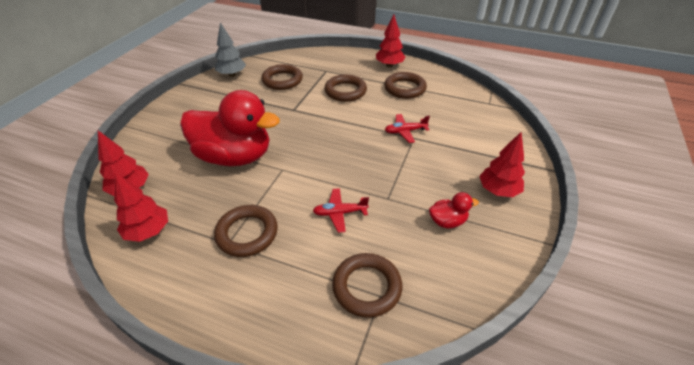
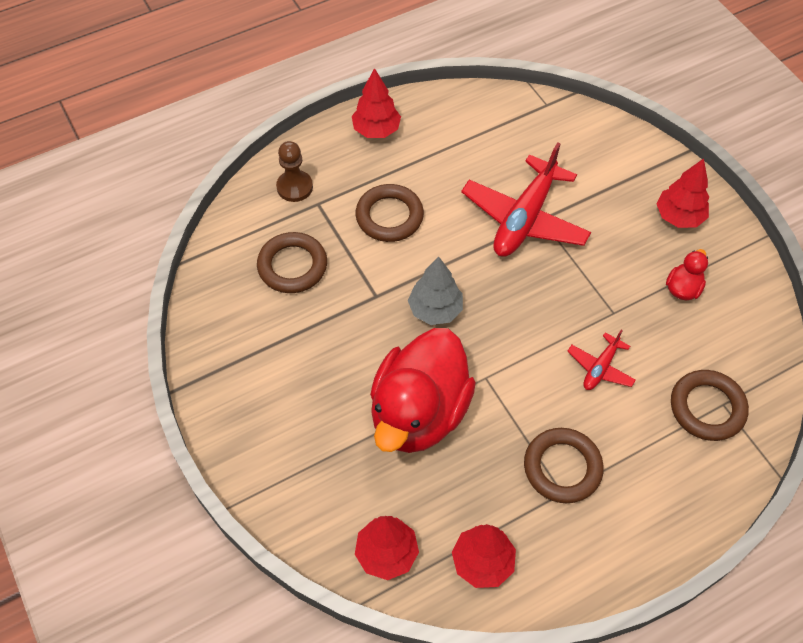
camera: 50 degrees left, 15 degrees up
(232, 75) = (214, 315): grey tree -> grey tree (435, 310)
(234, 156) = (419, 412): red duck -> red duck turned 150 degrees clockwise
(326, 61) = (294, 187): none -> brown pawn
(405, 88) = (443, 155): brown ring -> none
(405, 131) = (524, 218): red plane -> red plane, size x2.04

